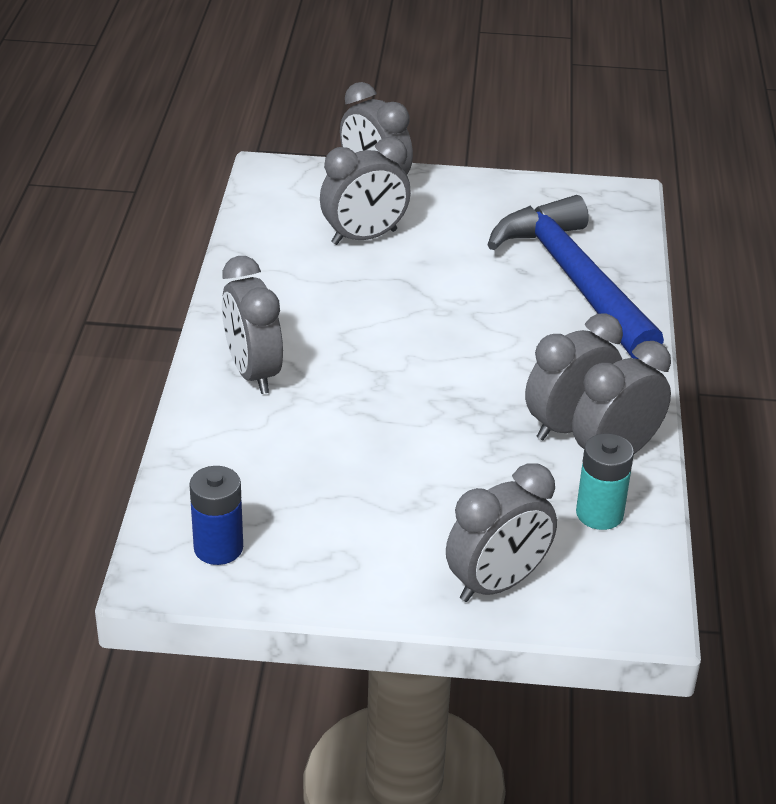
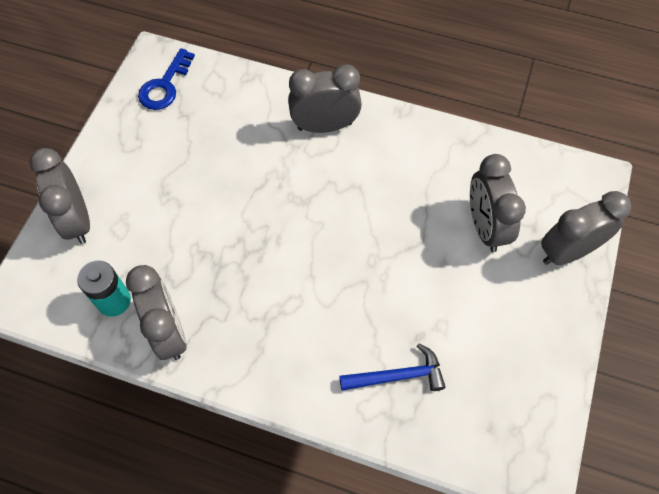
camera: 105 degrees right, 25 degrees up
(218, 548) = (165, 85): blue battery -> blue key
(568, 426) = (211, 310): grey clock -> none
(574, 280) = (397, 375): blue hammer -> blue hammer, size x0.46

